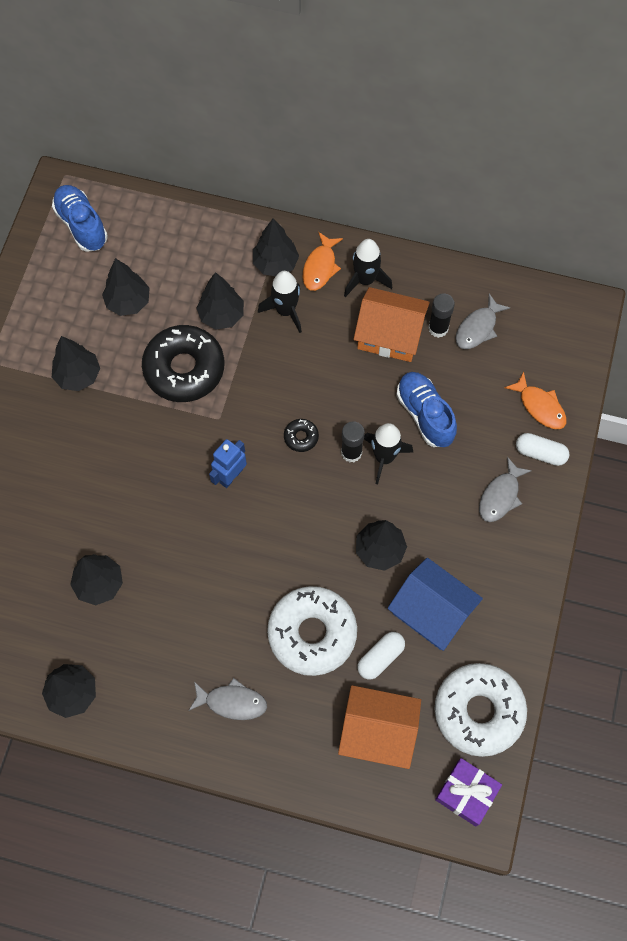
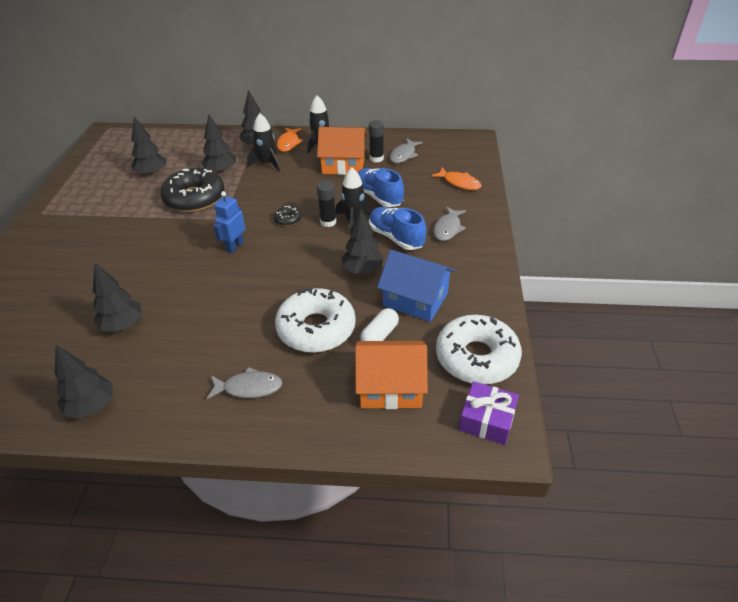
camera: 10 degrees left, 25 degrees down
(78, 376) = (112, 211): black tree -> none
(82, 225) = (119, 145): blue shoe -> blue shoe (396, 237)
(540, 453) = (469, 204): white capsule -> none

